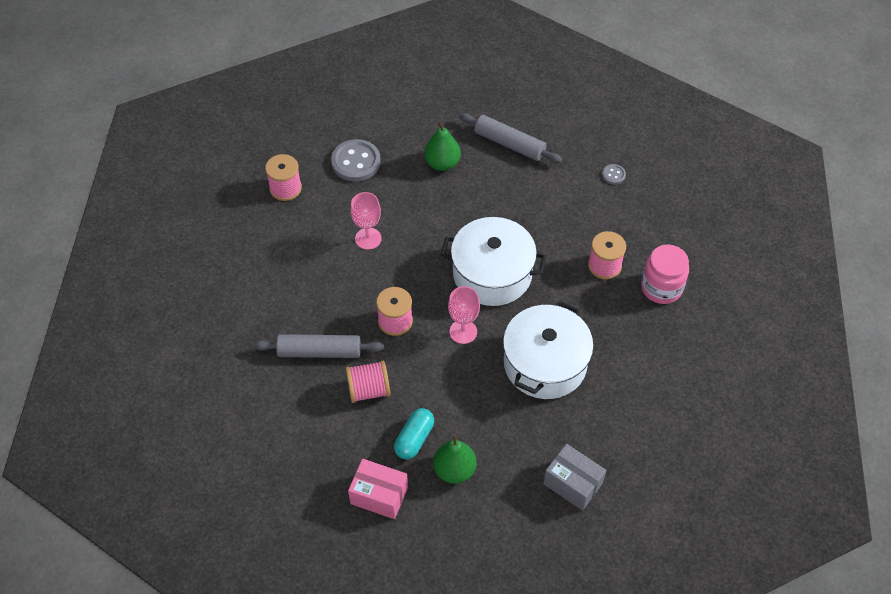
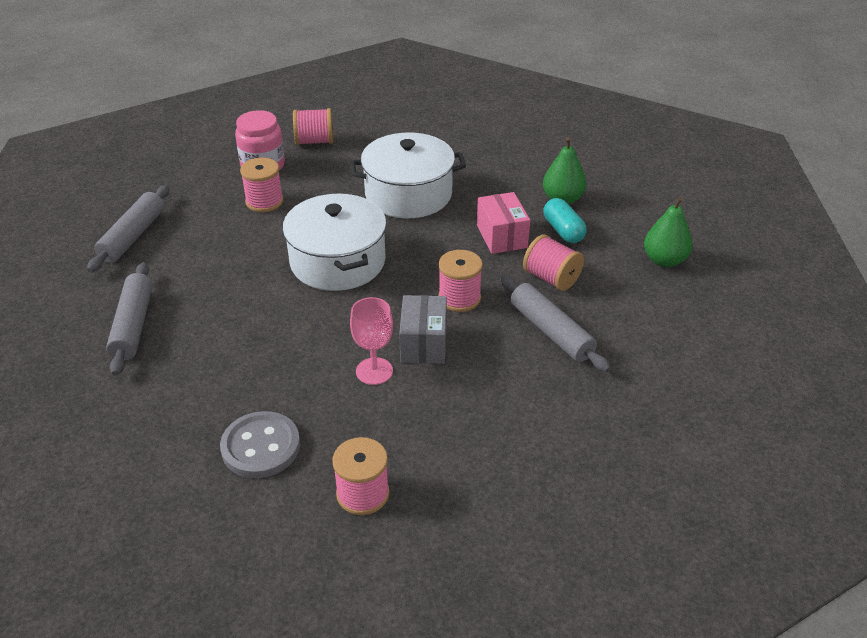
camera: 125 degrees left, 15 degrees down
(379, 495) = (634, 226): pink box -> pink box (502, 236)
(414, 439) = (563, 231): turquoise capsule -> turquoise capsule turned 75 degrees clockwise
(442, 163) = (205, 366): green pear -> green pear (664, 260)
(463, 331) = (424, 251): pink goblet -> none
(572, 483) = (502, 144): grey box -> grey box (423, 343)
(613, 175) = (133, 236): grey button -> grey rolling pin
(678, 341) = (314, 141): none -> pink spool

